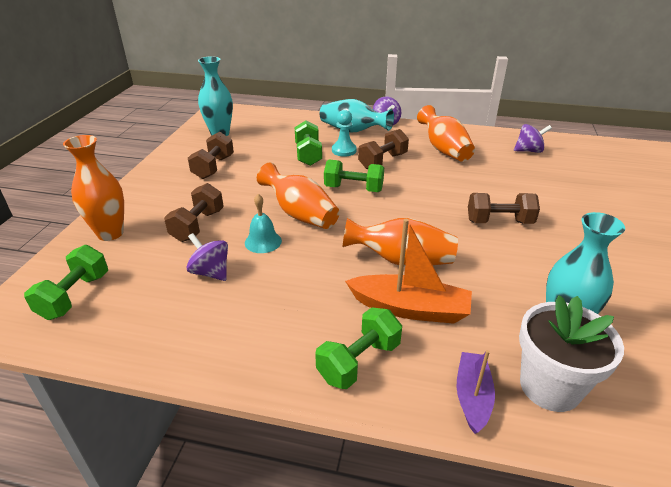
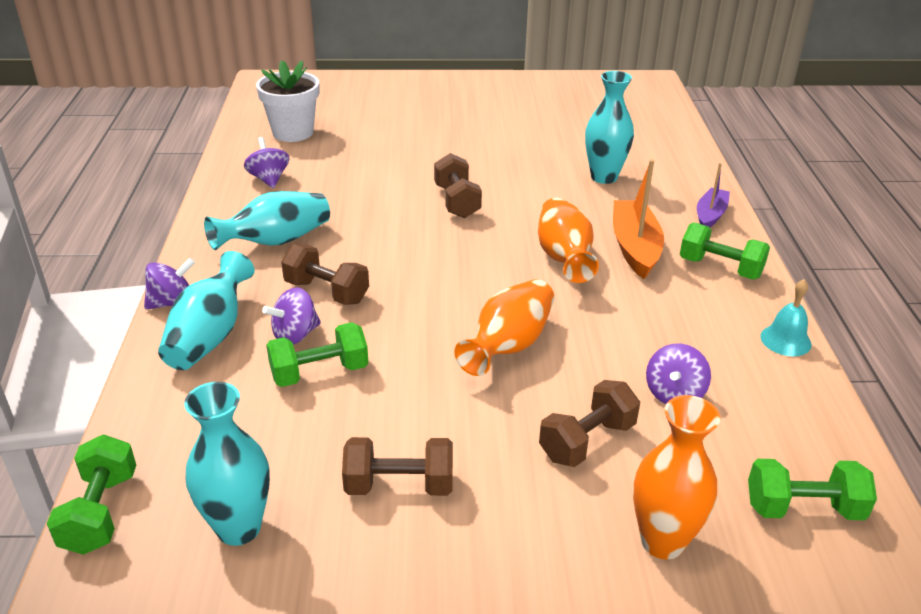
camera: 105 degrees left, 0 degrees up
(198, 225) = (587, 441): brown dumbbell -> brown dumbbell turned 45 degrees counterclockwise
(263, 241) = (588, 365): turquoise bell -> turquoise bell (785, 340)
(344, 150) = (295, 335): turquoise pawn -> purple spinning top
(353, 189) = (421, 308): green dumbbell -> green dumbbell (101, 512)
(444, 150) = (276, 241): orange vase -> turquoise vase
(472, 396) = (710, 215): purple boat -> purple boat turned 120 degrees clockwise
(550, 386) = (674, 185): white flower pot -> white flower pot (293, 132)

